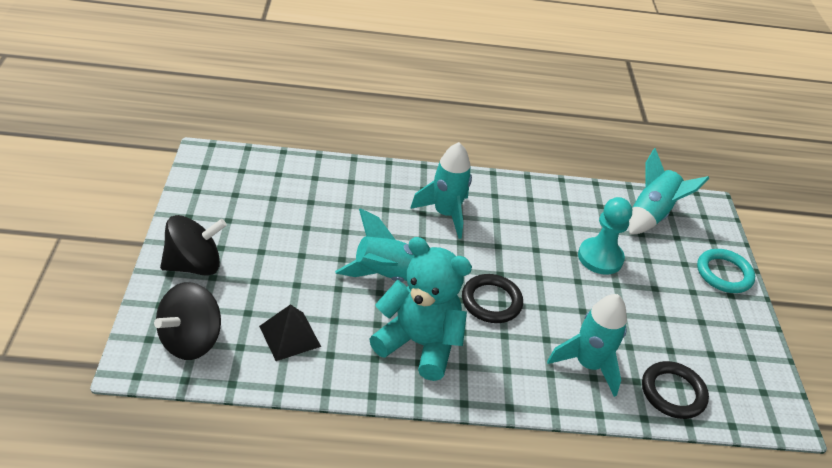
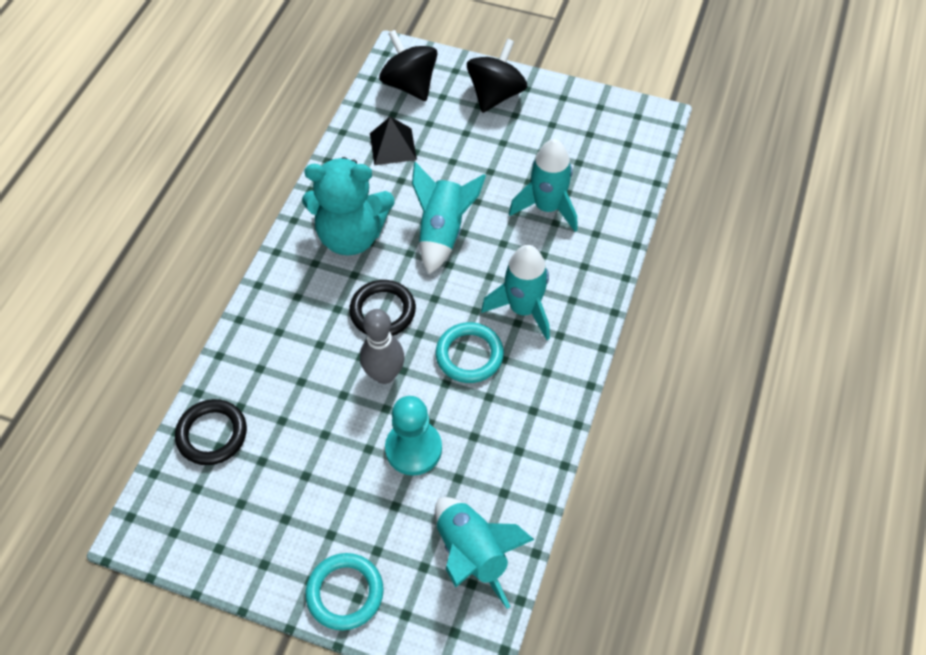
camera: 115 degrees right, 15 degrees up
(194, 265) = (496, 95): black spinning top -> black spinning top turned 150 degrees counterclockwise
(419, 344) = (351, 236): turquoise teddy bear -> turquoise teddy bear turned 45 degrees clockwise
(504, 239) = (469, 355): none -> turquoise ring
(550, 287) = (384, 374): none -> grey bowling pin
(588, 364) = (275, 369): turquoise rocket -> turquoise rocket (547, 207)

